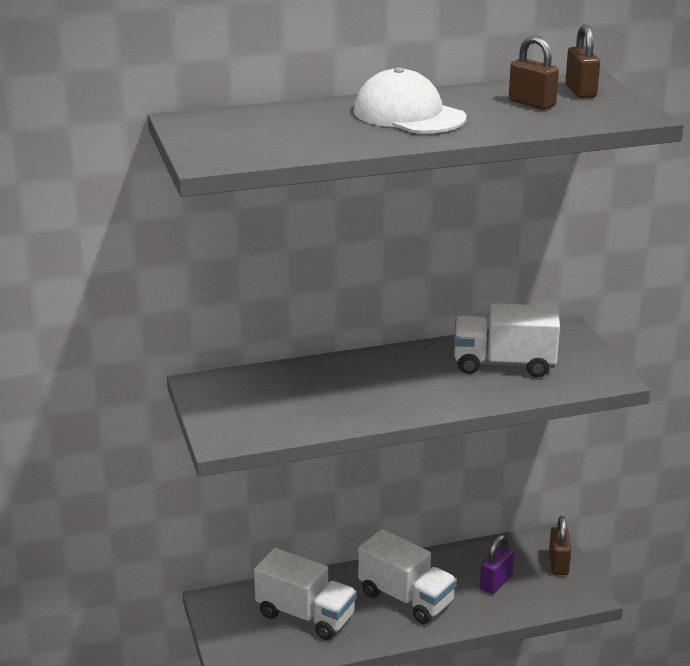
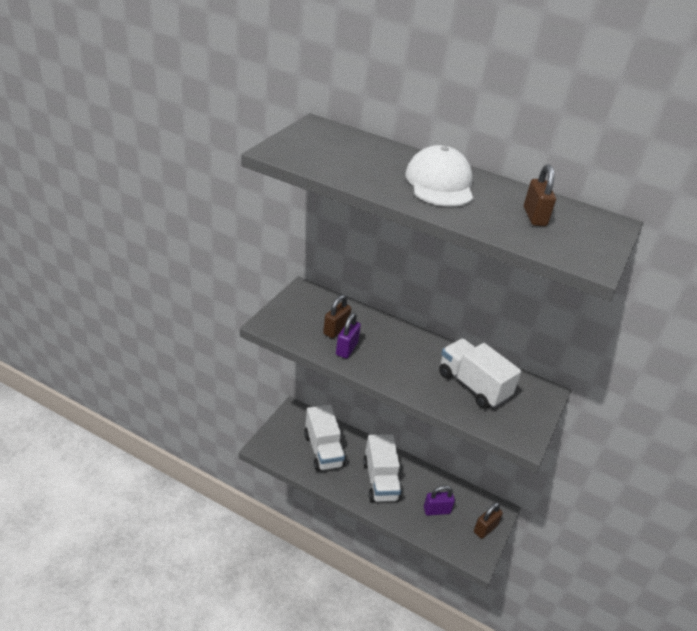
camera: 40 degrees right, 10 degrees up
(342, 408) = (346, 349): none -> purple padlock
(580, 91) = (588, 227): brown padlock -> brown padlock (336, 330)

